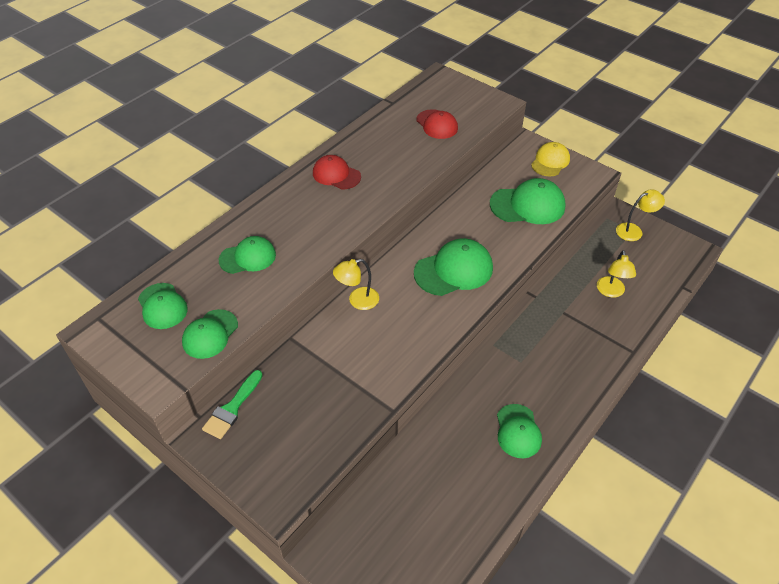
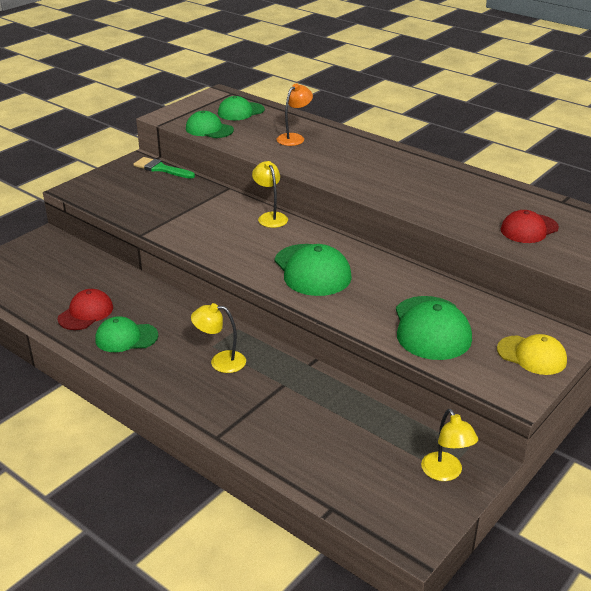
camera: 90 degrees right, 15 degrees down
(248, 257) = (294, 138): green cap -> orange lamp
(336, 175) = (416, 172): red cap -> red cap (86, 313)
(611, 292) = (318, 431): yellow lamp -> yellow lamp (220, 361)

